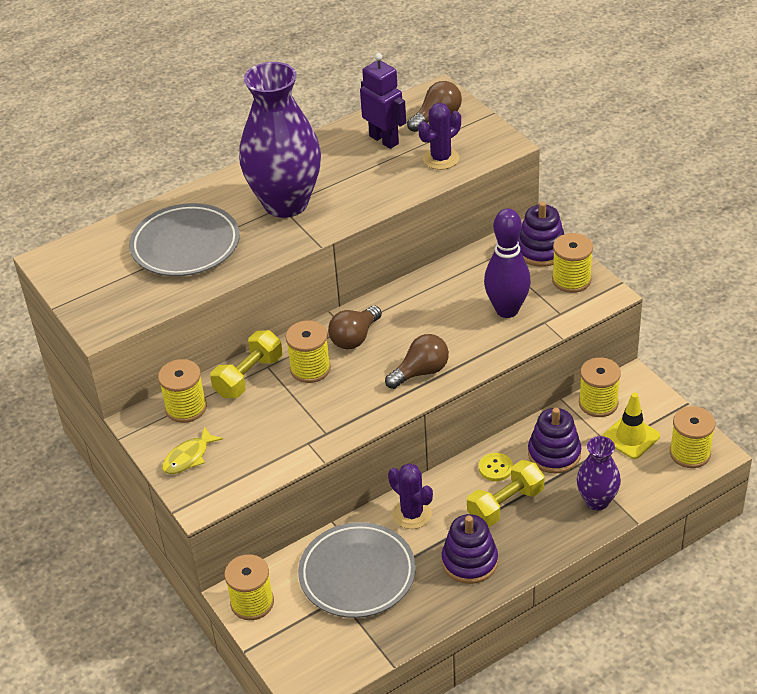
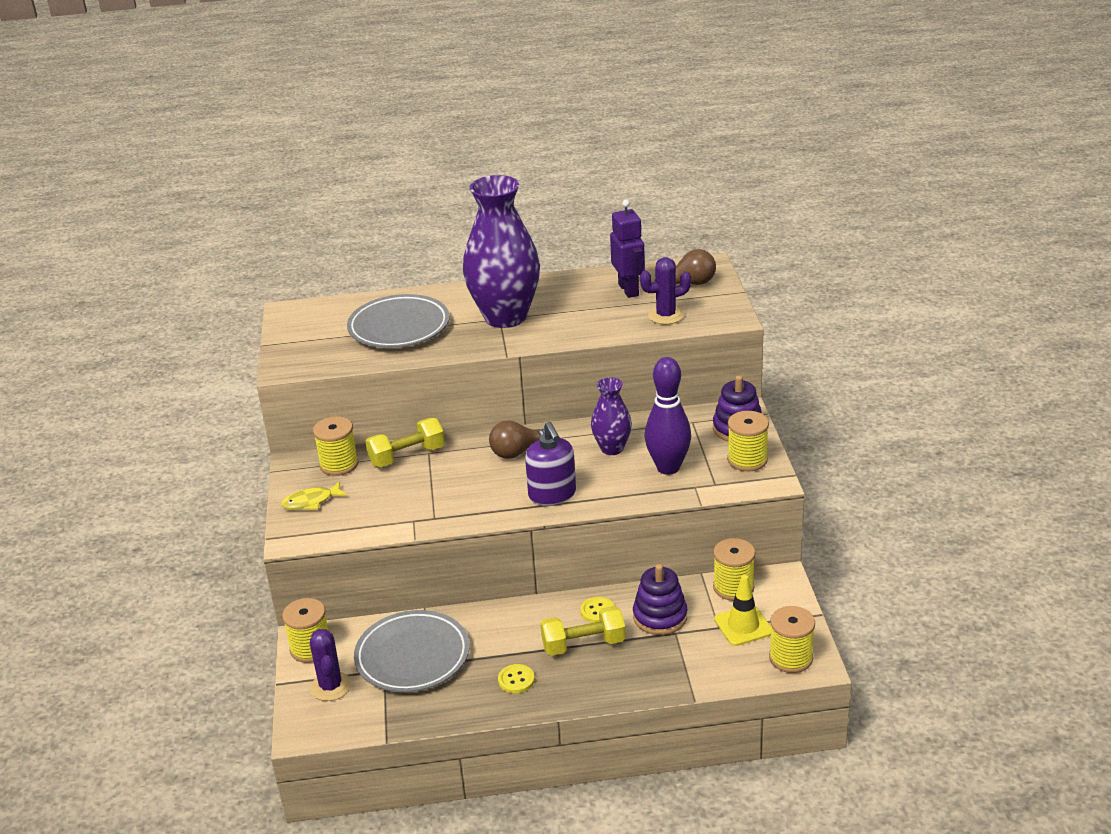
camera: 25 degrees right, 10 degrees down
(310, 369) = (461, 464): yellow spool -> none
(412, 514) = (495, 624): purple cactus -> purple cactus (331, 686)
(421, 372) = (552, 494): brown light bulb -> purple soap dispenser
(469, 561) = (516, 680): purple stacking toy -> yellow button
(597, 501) = (670, 669): purple vase -> purple vase (612, 448)

